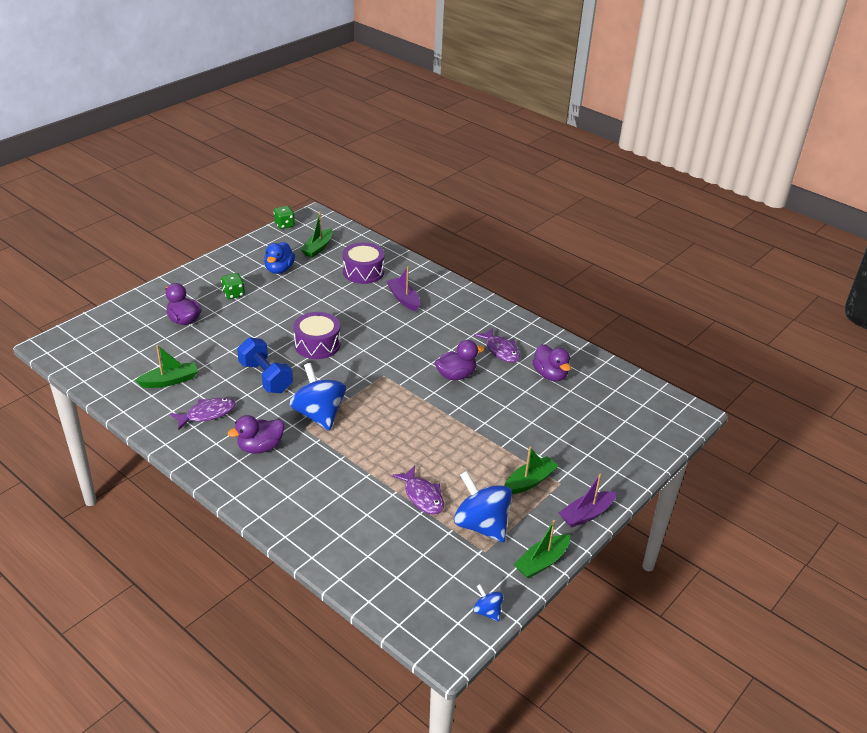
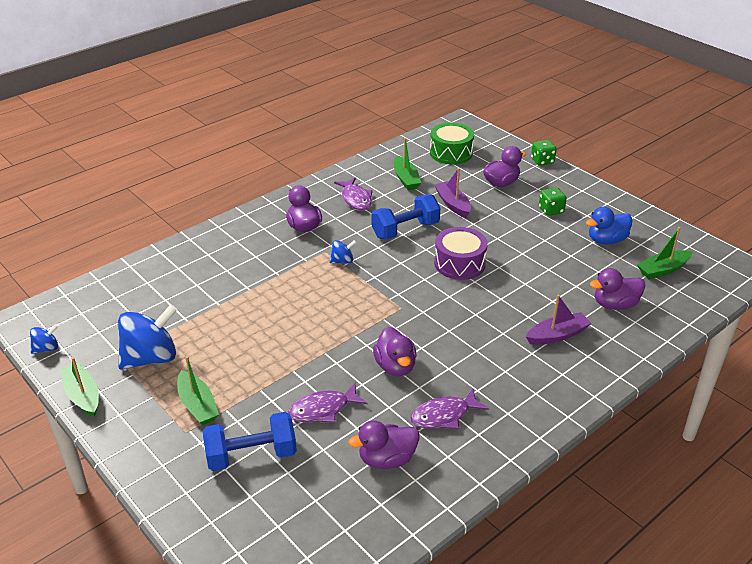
camera: 100 degrees right, 0 degrees up
(119, 351) = (451, 153): none -> green drum
(279, 269) = (606, 240): blue duck -> blue duck turned 45 degrees counterclockwise
(284, 225) = (710, 245): green dice -> green dice (542, 161)
(318, 248) = (663, 270): green boat -> green boat turned 60 degrees counterclockwise
(319, 414) = (342, 261): blue spinning top -> blue spinning top, size x0.48
(363, 272) = (615, 304): purple drum -> purple duck
(422, 496) = (206, 321): purple fish -> purple fish (323, 409)
(570, 442) = (251, 455): none -> blue dumbbell
(586, 514) = (129, 446): purple boat -> purple boat (452, 204)

